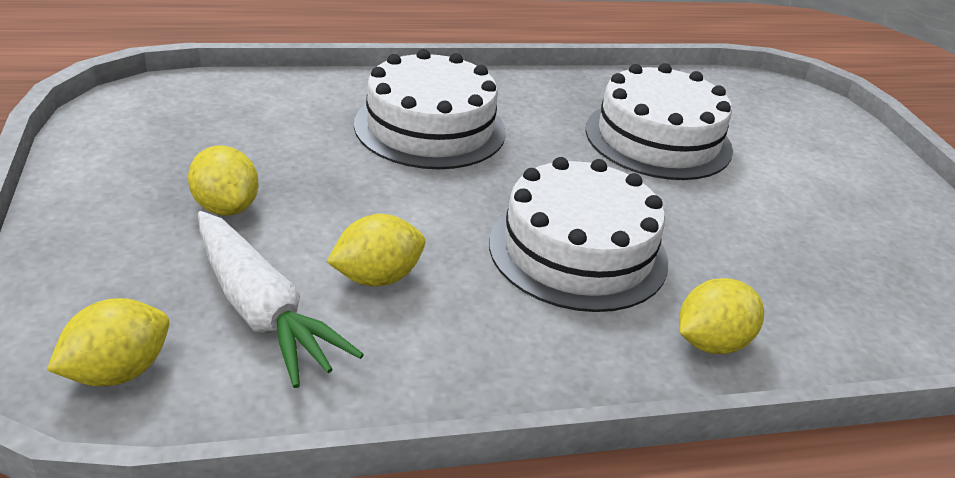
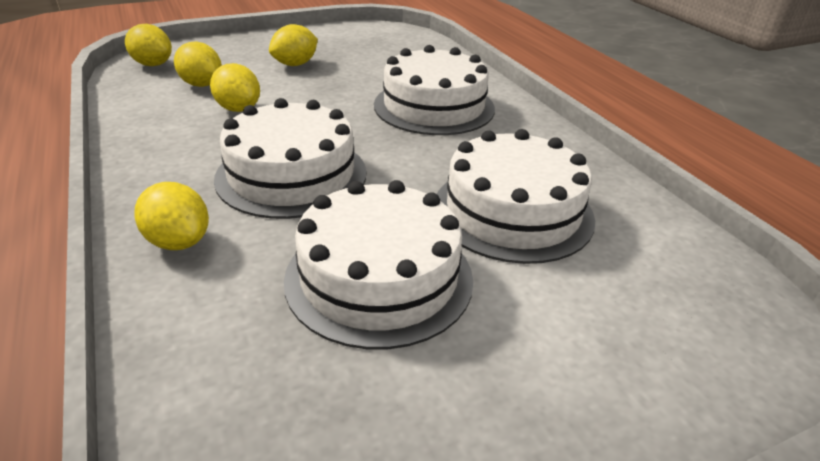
camera: 80 degrees right, 0 degrees up
(261, 310) = (202, 85): white carrot -> yellow lemon
(758, 225) = (379, 278): none -> white cake

